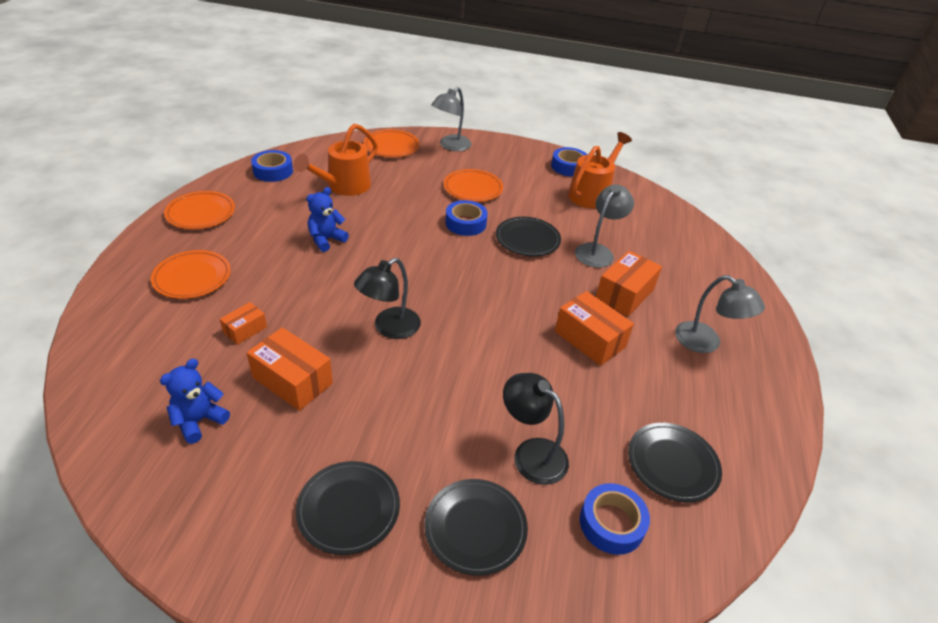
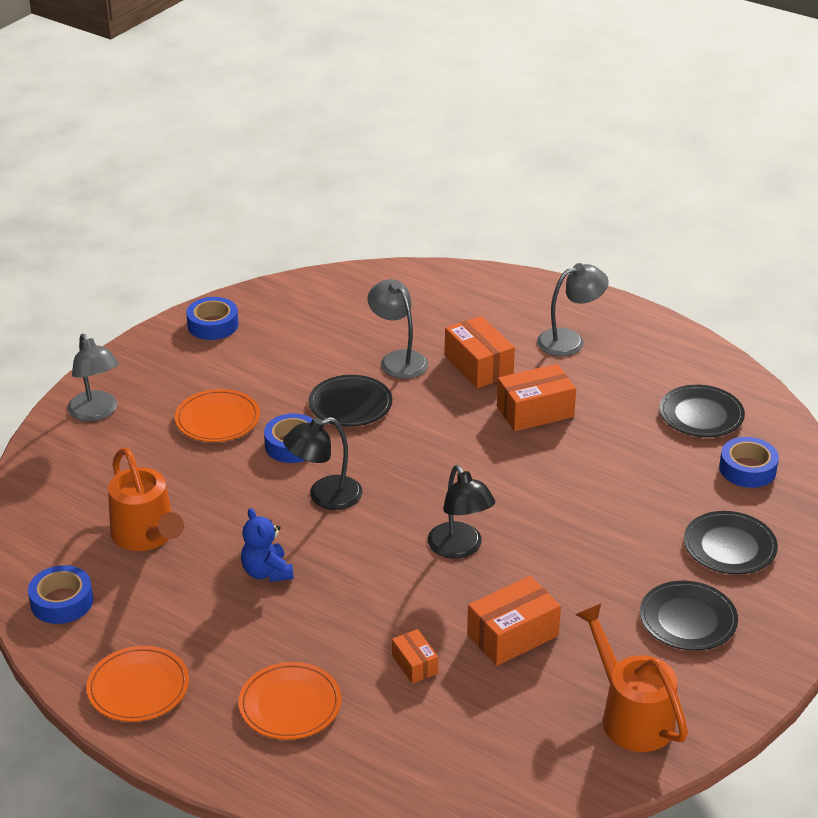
camera: 65 degrees left, 5 degrees down
(199, 421) = (545, 712): blue teddy bear -> none
(391, 146) = (62, 470): orange plate -> none
(531, 453) = (663, 492): black lamp -> black lamp (325, 496)
(592, 193) = (284, 326): orange watering can -> orange watering can (630, 715)

